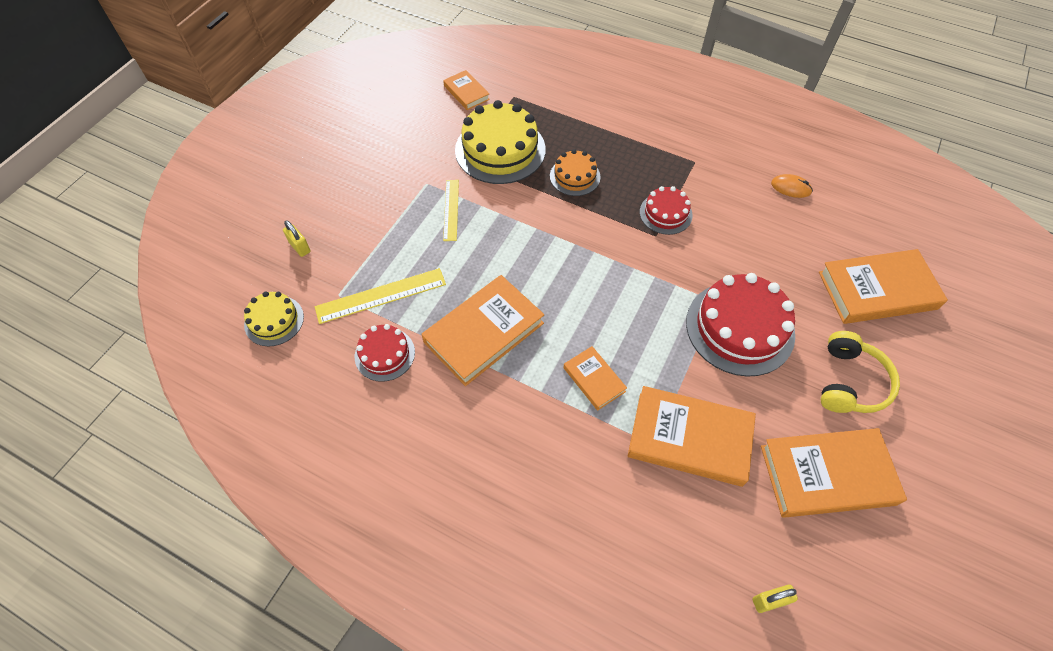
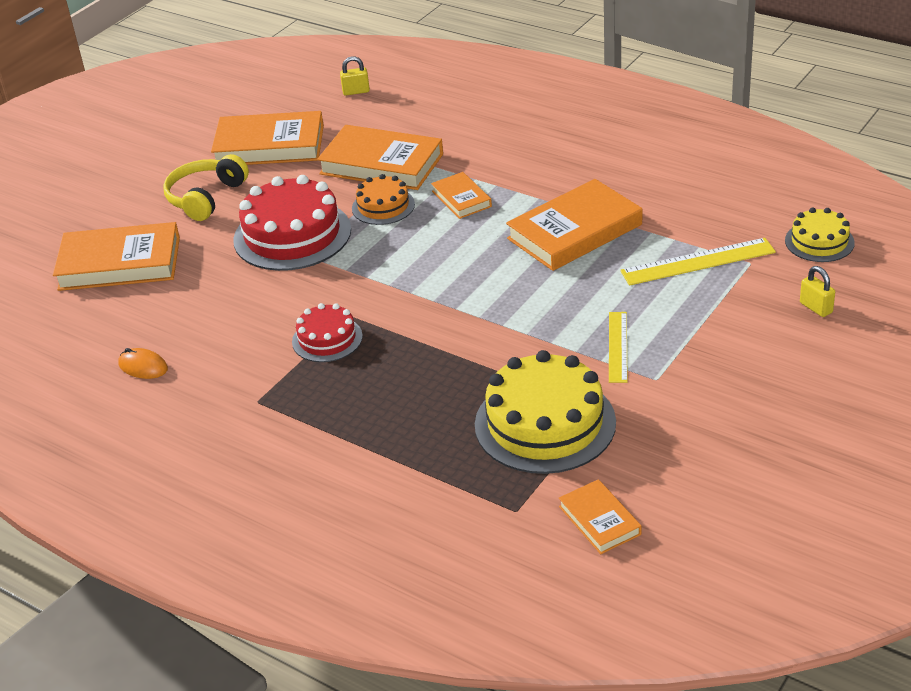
camera: 170 degrees left, 20 degrees down
(385, 354) = (683, 216): red cake -> none
(575, 176) = (438, 385): orange cake -> orange cake (383, 206)

